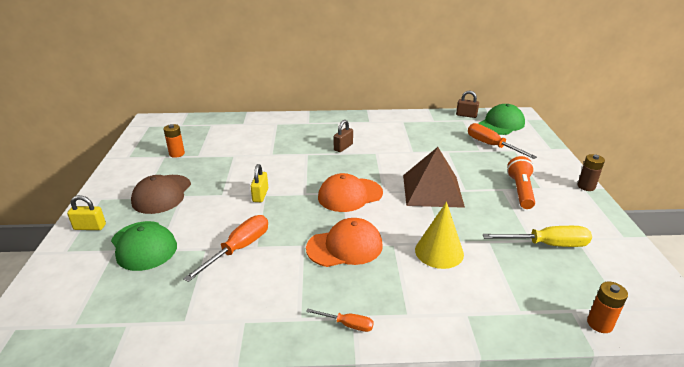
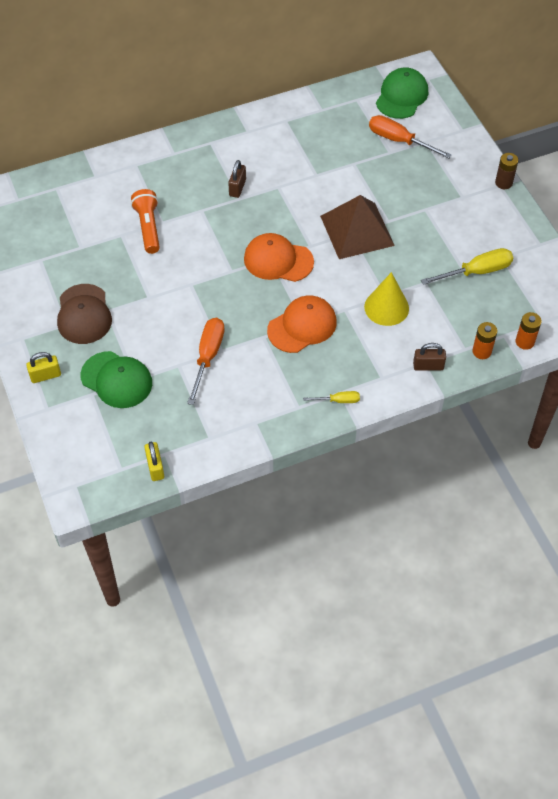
camera: 20 degrees left, 25 degrees up
(177, 154) = (53, 251): orange battery -> orange battery (481, 351)
(260, 195) = (187, 286): yellow padlock -> yellow padlock (155, 467)
(347, 324) = (338, 400): orange screwdriver -> yellow screwdriver
(350, 195) = (278, 260): orange cap -> orange cap turned 60 degrees clockwise
(466, 115) = (357, 89): brown padlock -> brown padlock (428, 366)
(520, 191) = (442, 207): orange flashlight -> orange flashlight (148, 227)

